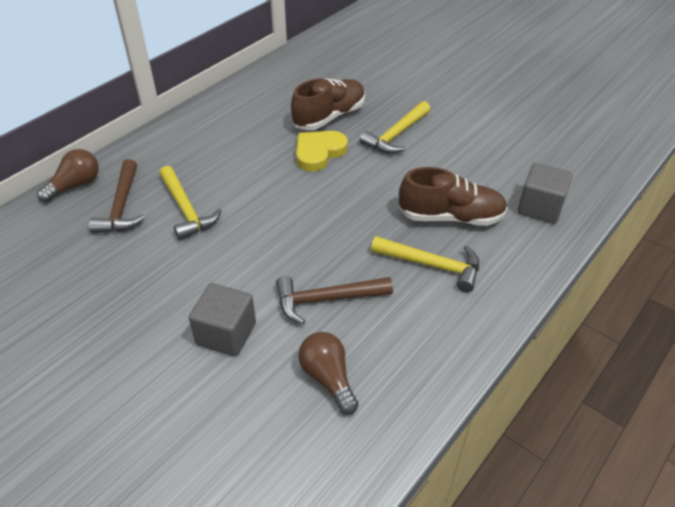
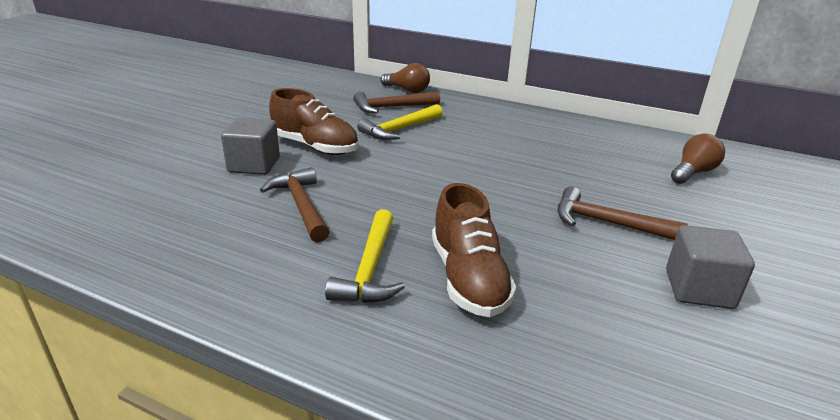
camera: 75 degrees right, 15 degrees down
(319, 152) = (528, 177): yellow heart -> none
(328, 378) = (198, 217): brown light bulb -> brown light bulb (693, 172)
(329, 117) = (598, 176): brown shoe -> brown shoe (315, 147)
(396, 135) = (607, 223): yellow hammer -> brown hammer
(540, 208) = (542, 373): grey cube -> grey cube (699, 289)

